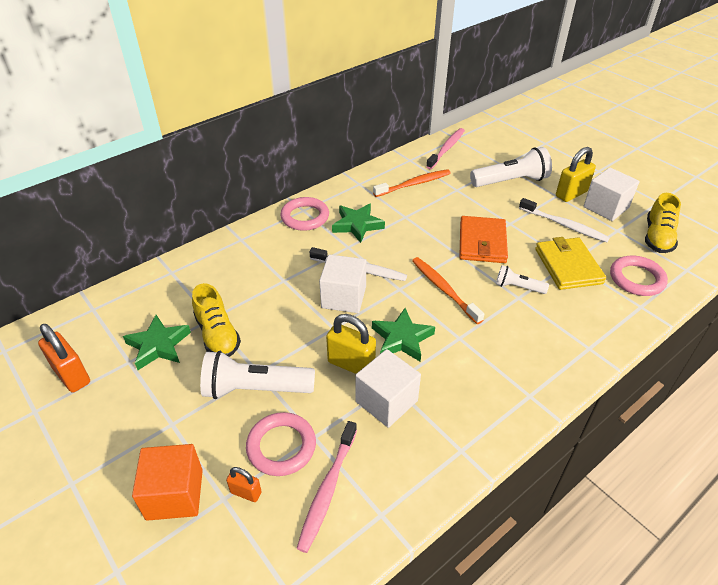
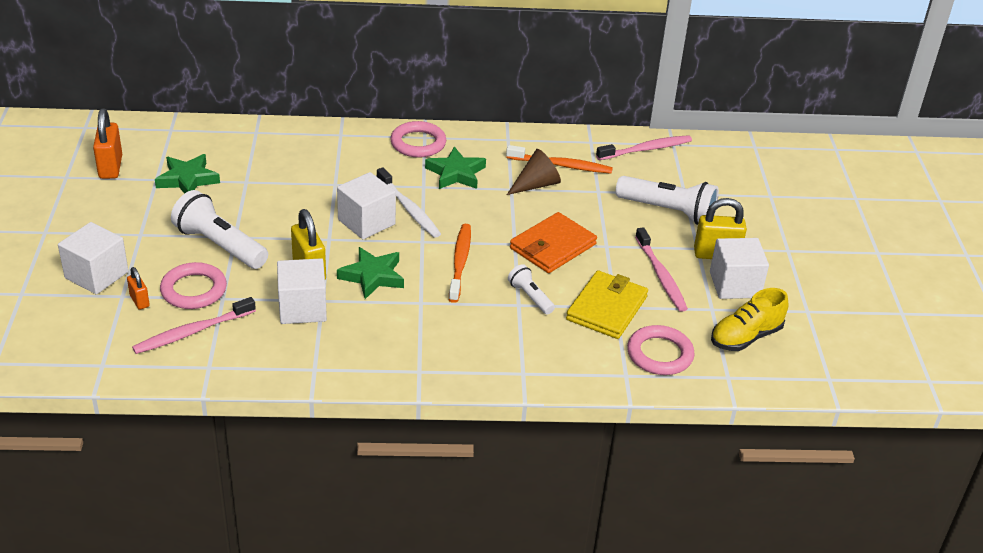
camera: 35 degrees right, 5 degrees down
(175, 494) = (96, 275): orange cube -> white cube
(217, 335) = (236, 195): yellow shoe -> none
(416, 205) = (536, 185): none -> brown cone
(564, 225) = (661, 276): white toothbrush -> pink toothbrush

